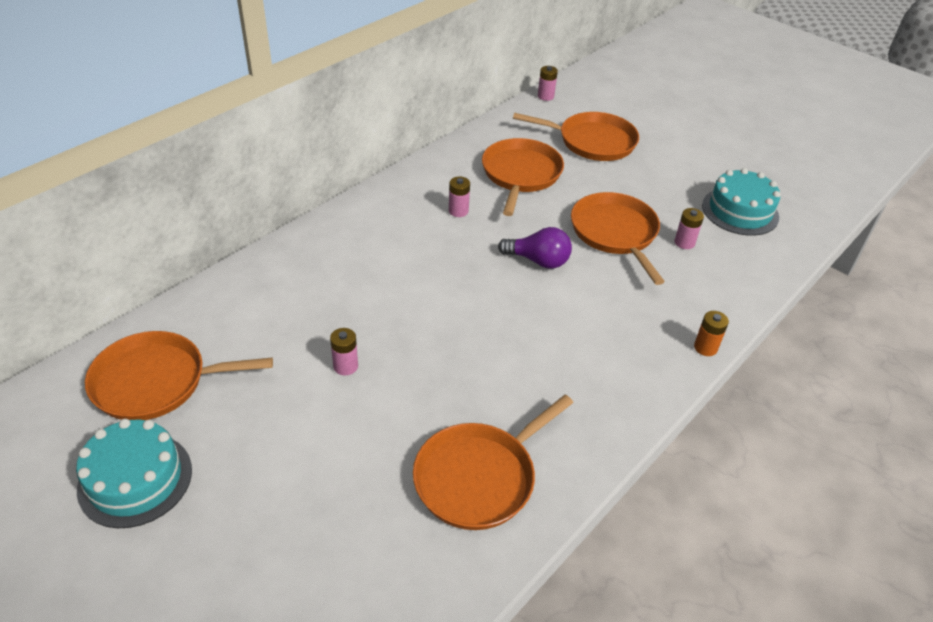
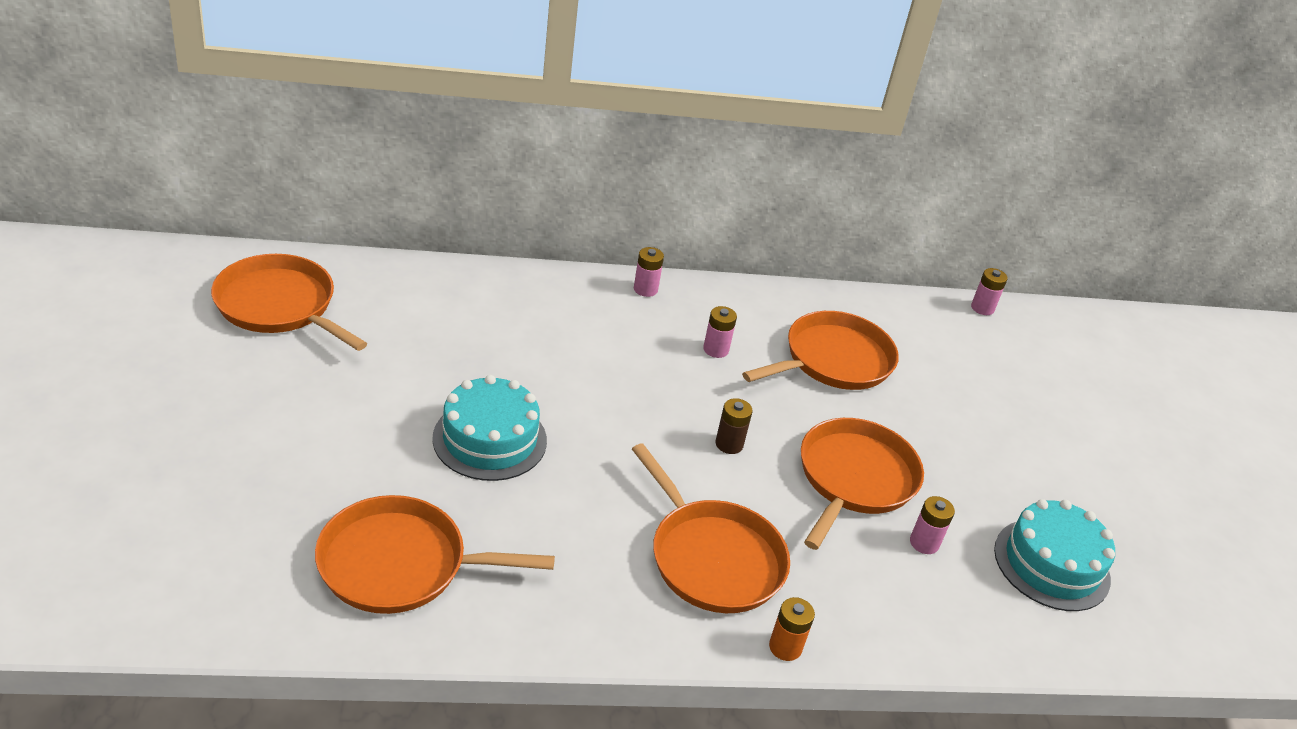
camera: 40 degrees right, 5 degrees down
(135, 479) = (174, 359): turquoise cake -> turquoise cake (490, 439)
(345, 366) = (425, 398): pink battery -> pink battery (645, 289)
(538, 261) = (729, 444): purple light bulb -> brown battery
(592, 141) = (970, 382): orange pan -> orange pan (713, 558)

